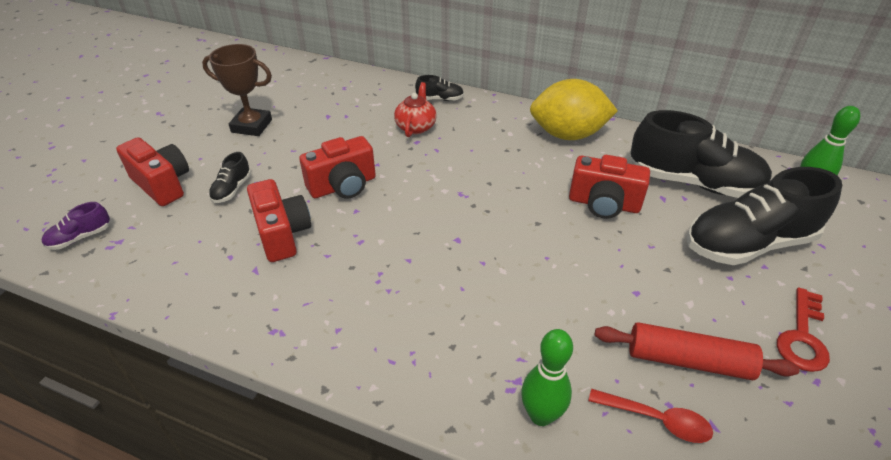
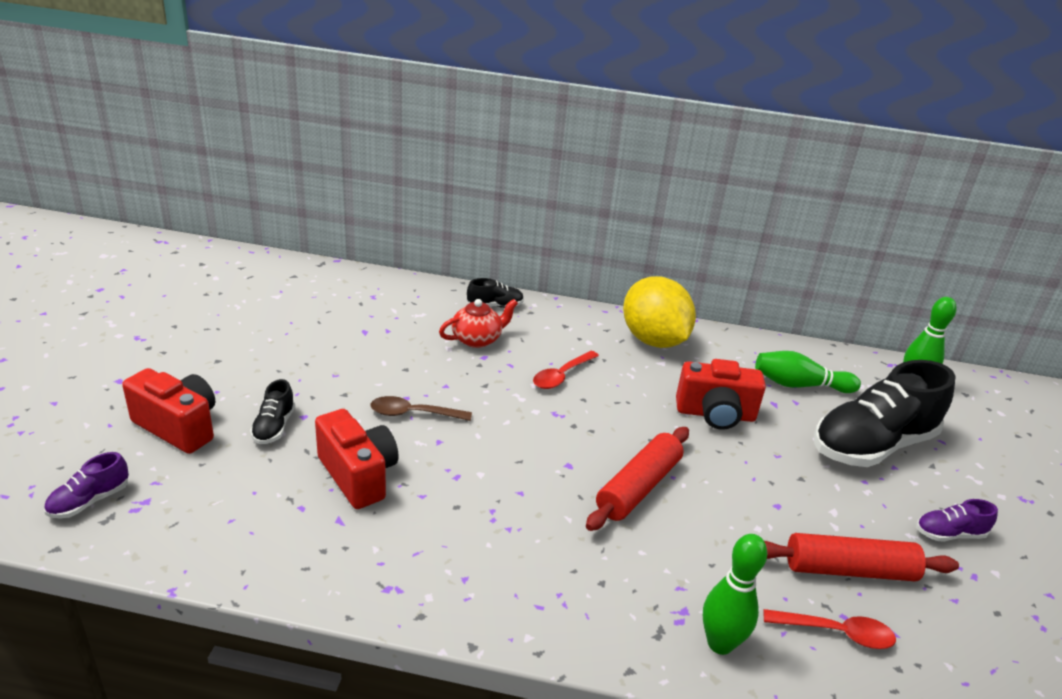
camera: 15 degrees left, 10 degrees down
(252, 126) = (271, 348): brown trophy -> none
(343, 186) = (413, 414): red camera -> brown spoon
(416, 126) = (477, 339): red teapot -> red teapot turned 60 degrees clockwise
(477, 161) = (562, 376): none -> red spoon
(512, 264) = (638, 487): none -> red rolling pin
(568, 134) = (653, 340): yellow lemon -> yellow lemon turned 75 degrees clockwise
(693, 182) = (800, 385): black shoe -> green bowling pin
(802, 337) = (949, 534): red key -> purple shoe

